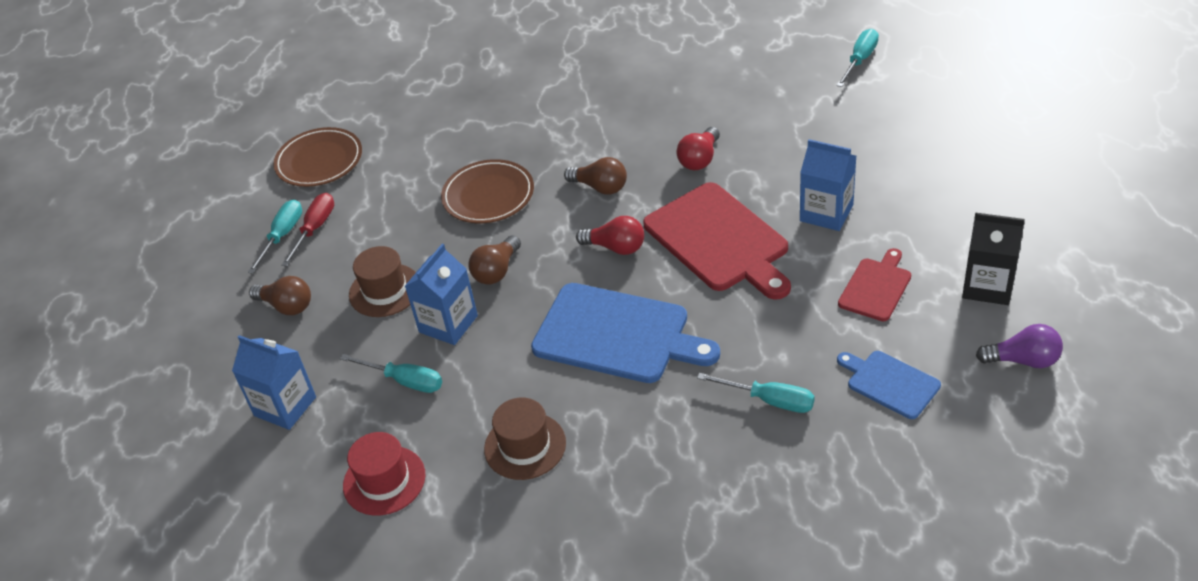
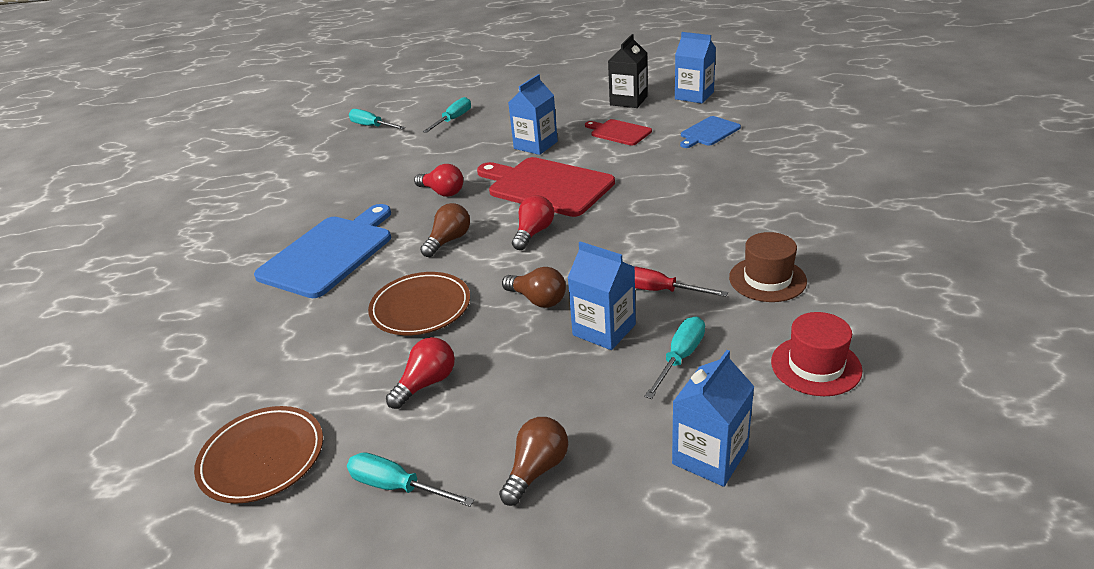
camera: 85 degrees left, 10 degrees down
(315, 229) = (400, 452): red screwdriver -> red screwdriver (658, 291)
(385, 290) = (538, 380): brown hat -> none
(387, 224) = (426, 383): none -> red light bulb
(617, 335) = (641, 233): blue cutting board -> blue cutting board (329, 253)
(719, 240) = (546, 186): red cutting board -> red cutting board turned 120 degrees counterclockwise
(769, 400) = (721, 172): turquoise screwdriver -> turquoise screwdriver (453, 120)
(1023, 360) = (694, 96): purple light bulb -> blue carton

